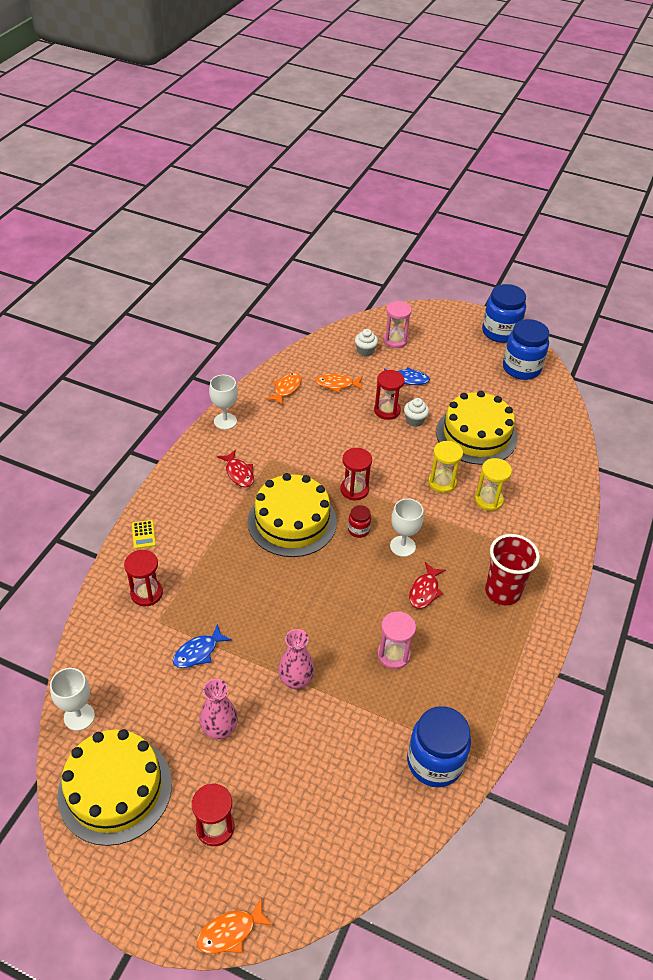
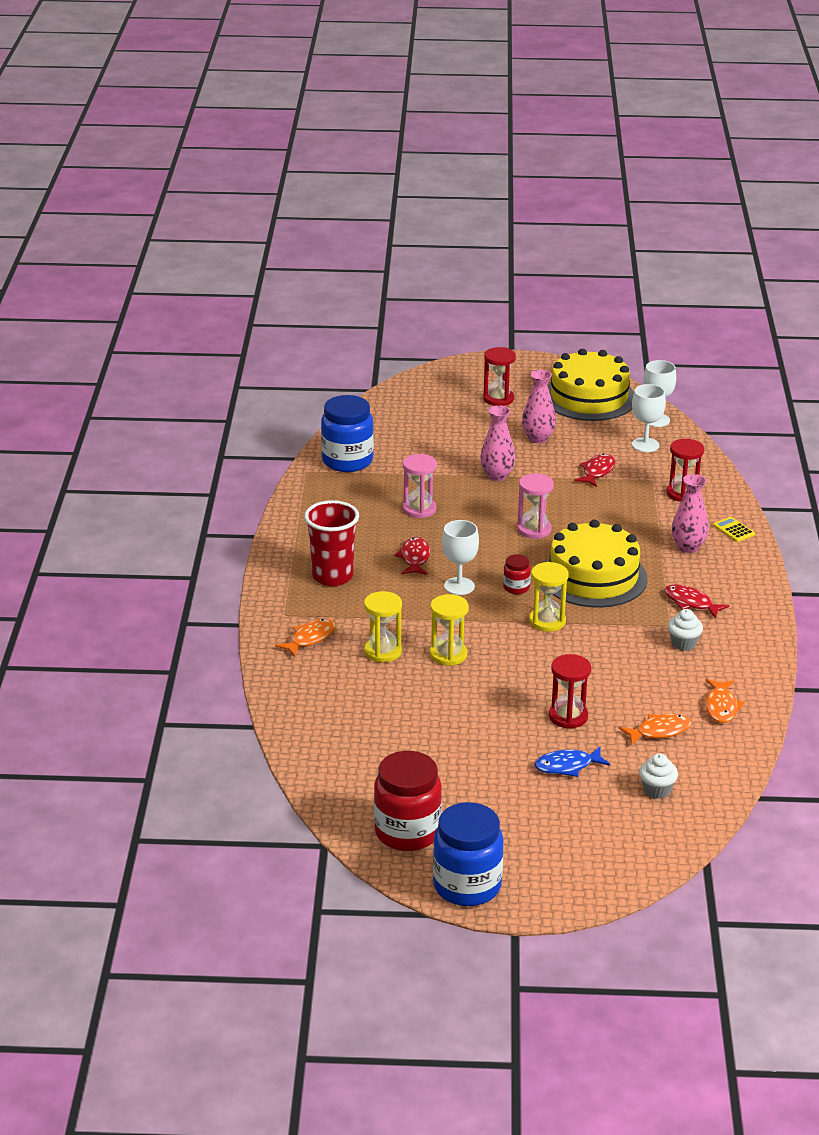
camera: 160 degrees right, 15 degrees down
(195, 528) = (688, 547): none -> pink vase
(198, 652) = (597, 471): blue fish -> red fish
(225, 421) = (759, 649): white goblet -> white goblet (645, 445)
(230, 932) = (451, 367): orange fish -> orange fish (310, 638)
(354, 490) = (547, 621): red hourglass -> yellow hourglass
(395, 340) = (624, 820): pink hourglass -> pink hourglass (534, 529)
(414, 420) = (523, 714): white cupcake -> white cupcake (683, 643)
(476, 435) = (432, 719): yellow cake -> none
(521, 368) = (407, 832): blue jar -> red jar

